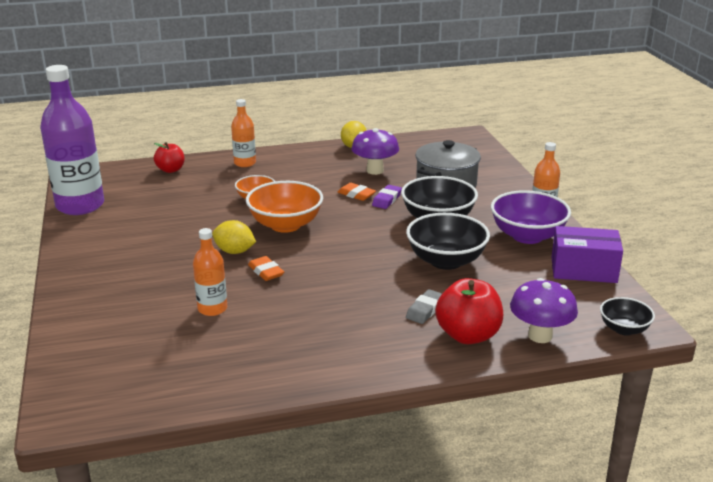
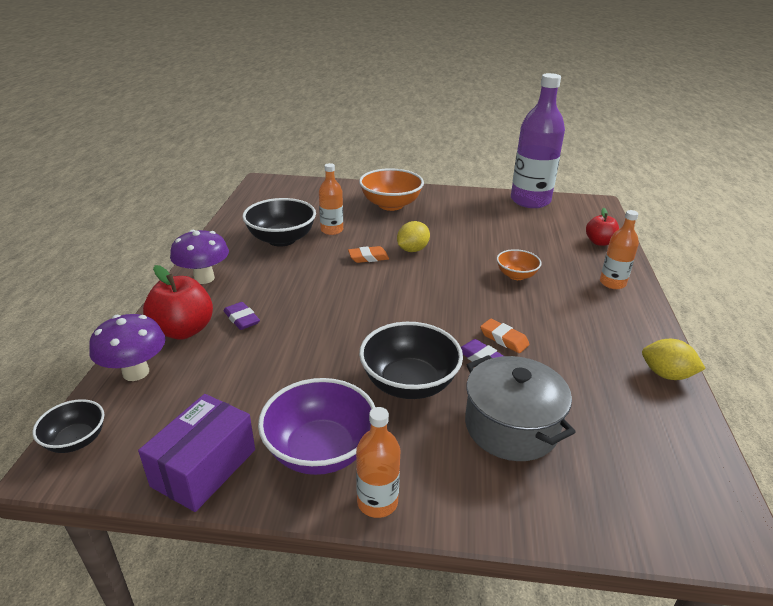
camera: 110 degrees right, 5 degrees up
(285, 225) = (449, 281): orange bowl -> orange bowl (390, 205)
(356, 195) = (504, 339): orange eraser -> orange eraser turned 75 degrees clockwise
(375, 171) = (574, 372): purple mushroom -> purple mushroom (204, 278)
(425, 310) = (241, 319): grey eraser -> purple eraser
(446, 261) = (312, 358): black bowl -> black bowl (281, 239)

